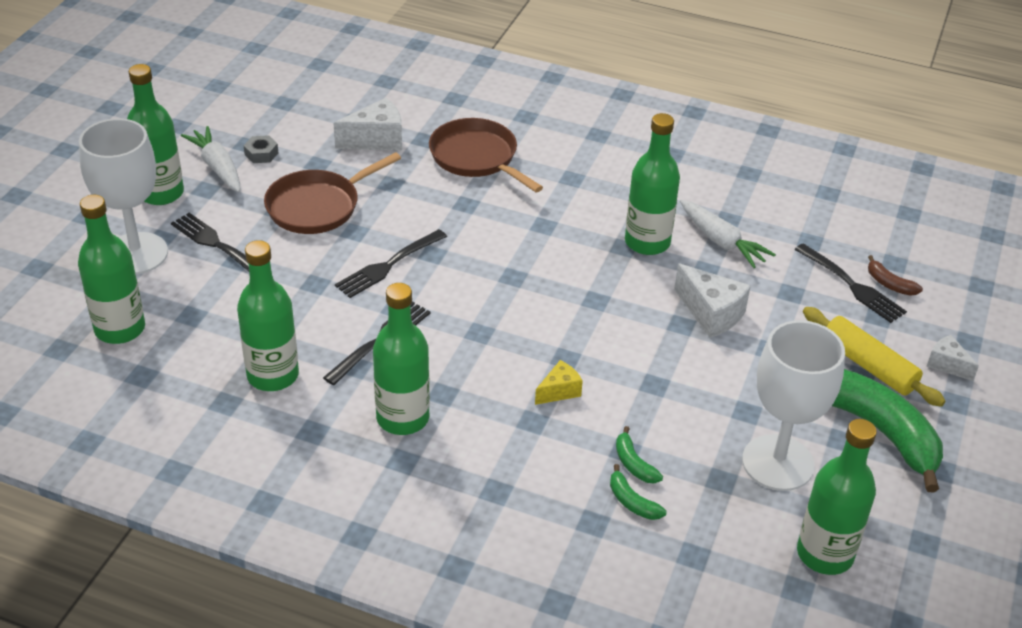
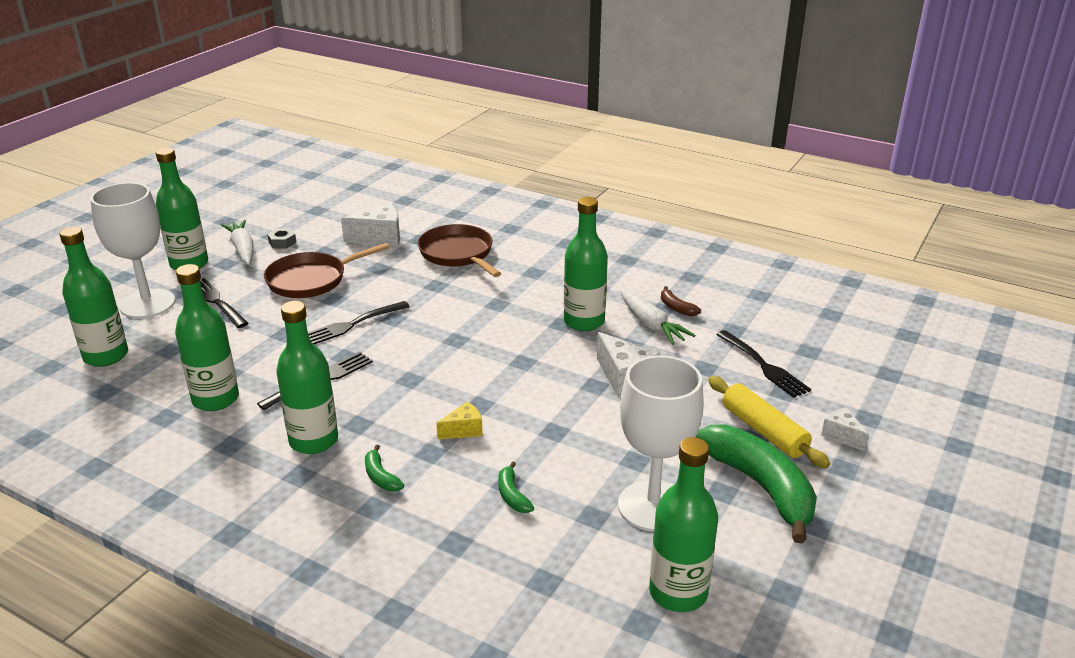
camera: 10 degrees right, 10 degrees down
(632, 502) = (499, 528): green banana -> green banana (381, 477)
(889, 284) = (799, 367): brown banana -> brown banana (676, 308)

